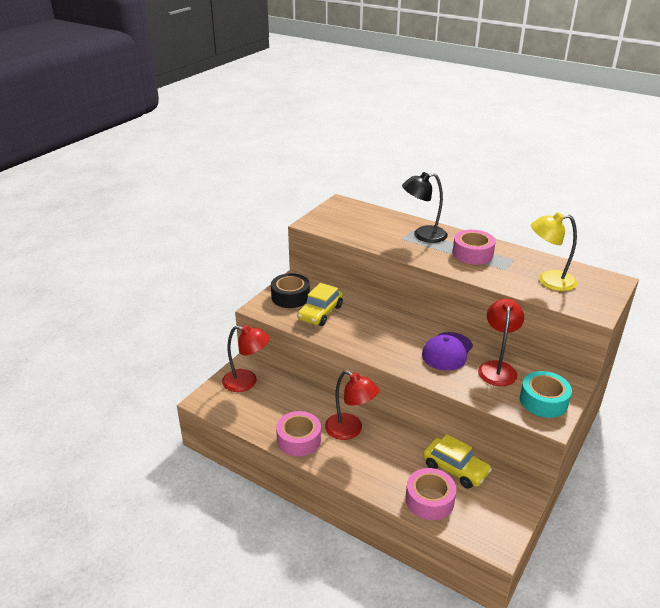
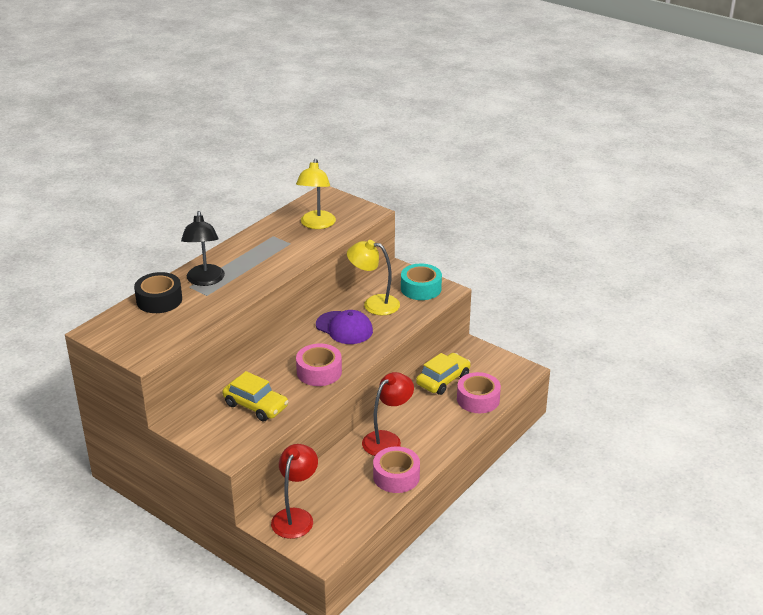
camera: 85 degrees left, 0 degrees up
(290, 297) = (215, 428): black tape -> black tape (159, 300)
(472, 254) = (255, 256): pink tape -> pink tape (319, 372)
(497, 368) = (374, 304): red lamp -> yellow lamp

